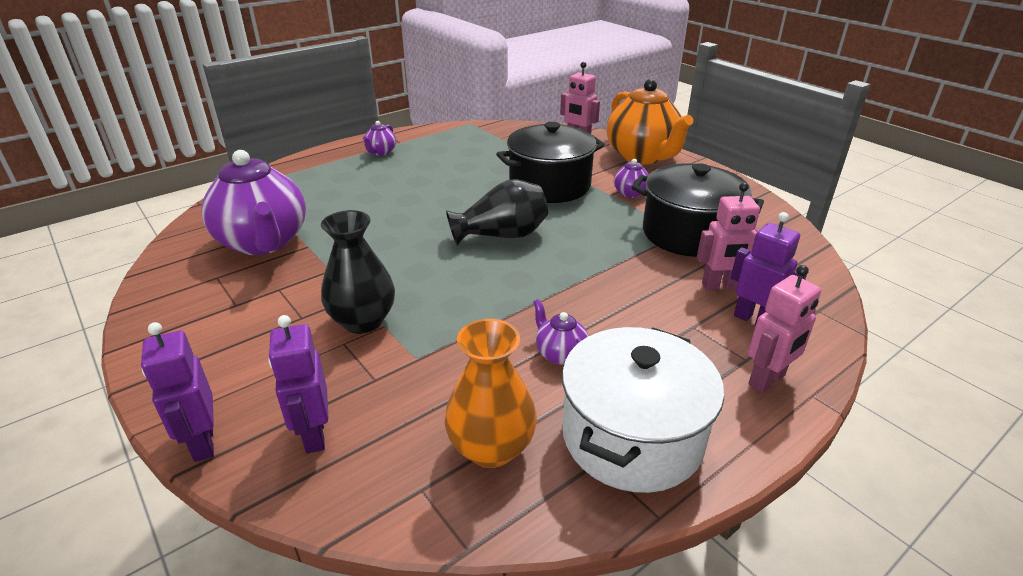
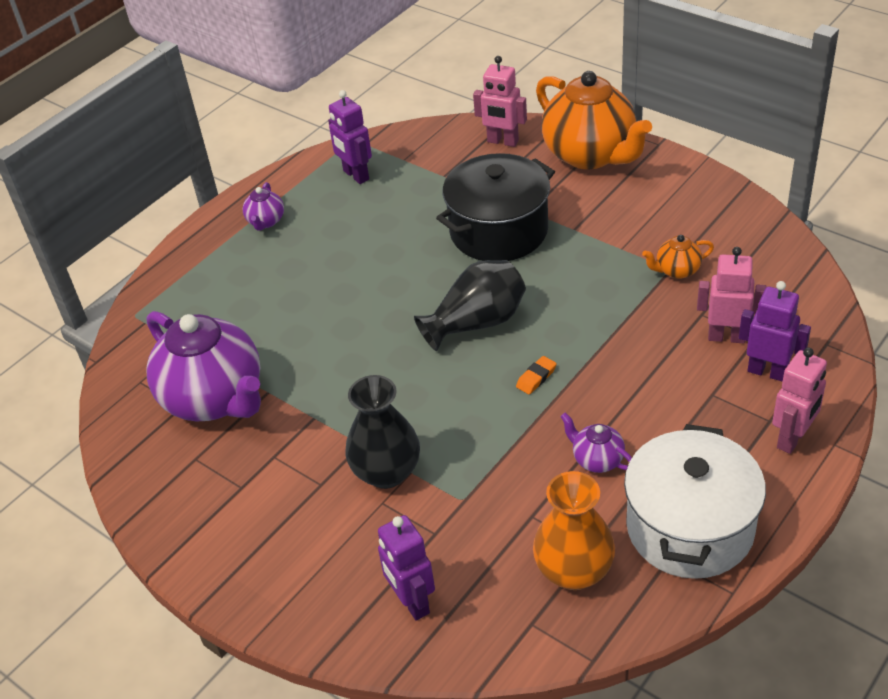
camera: 10 degrees left, 10 degrees up
(203, 443) = (316, 637): purple robot -> purple robot (355, 175)
(533, 281) = (536, 378): none -> orange eraser
(630, 193) = (595, 222): purple teapot -> none
(688, 233) = (677, 270): black pot -> orange teapot
(720, 286) = (726, 337): pink robot -> pink robot turned 150 degrees counterclockwise

